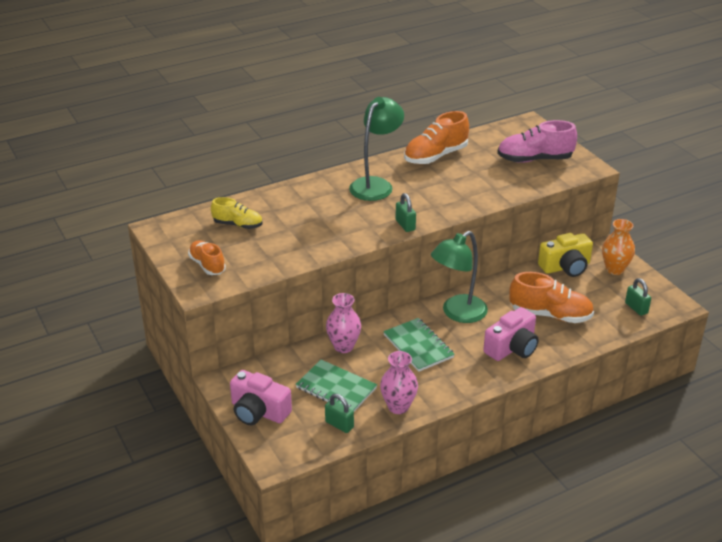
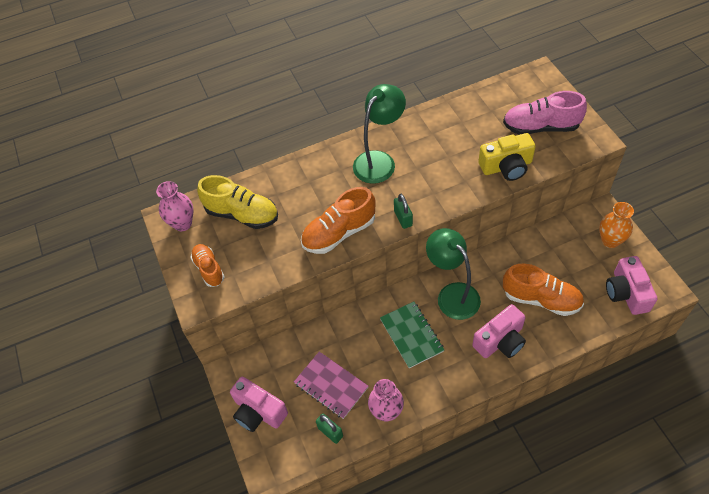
camera: 10 degrees right, 20 degrees up
(238, 225) = (242, 214): yellow shoe -> yellow shoe, size x1.60
(336, 388) = (331, 385): green notebook -> pink notebook
(343, 346) = (342, 333): pink vase -> pink vase (183, 223)
(435, 156) = (441, 121): orange shoe -> orange shoe (339, 233)
(457, 313) = (452, 294): green lamp -> green lamp turned 90 degrees clockwise
(565, 267) = (562, 236): yellow camera -> yellow camera (506, 167)
(636, 308) = (626, 293): green padlock -> pink camera

